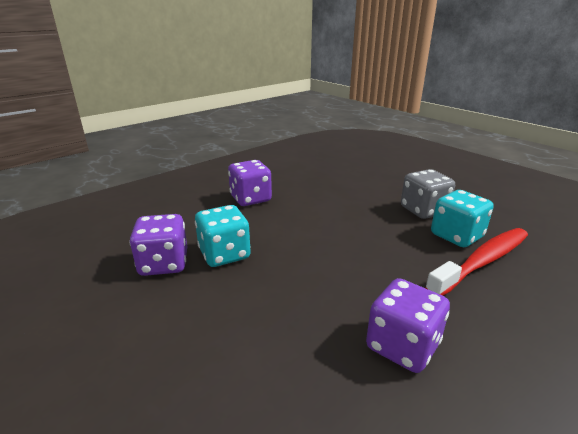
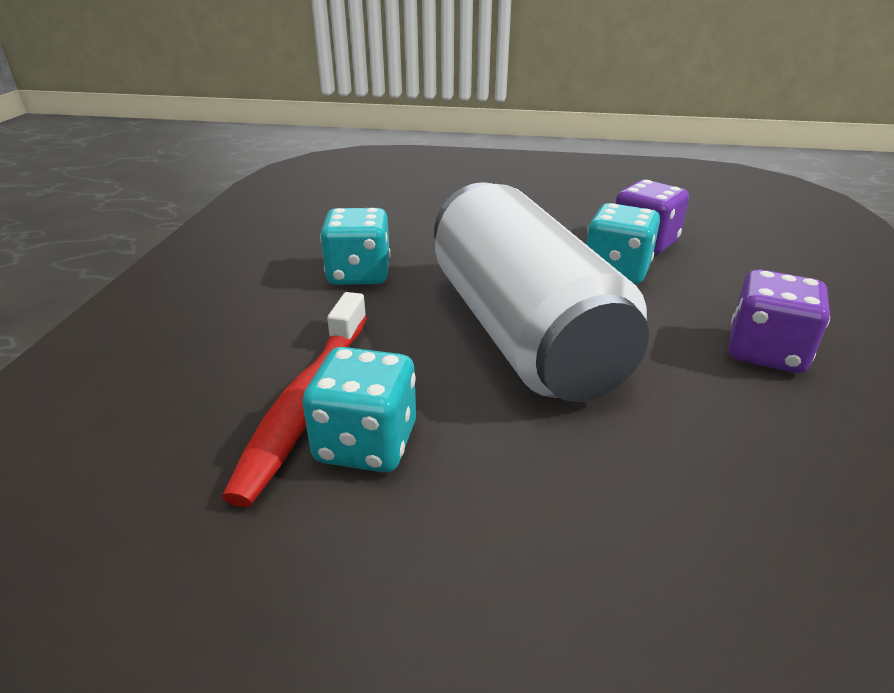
camera: 140 degrees right, 5 degrees up
(335, 247) = (522, 331): none -> white can
(402, 346) = (359, 274): purple dice -> turquoise dice
(423, 210) = (470, 492): grey dice -> none

